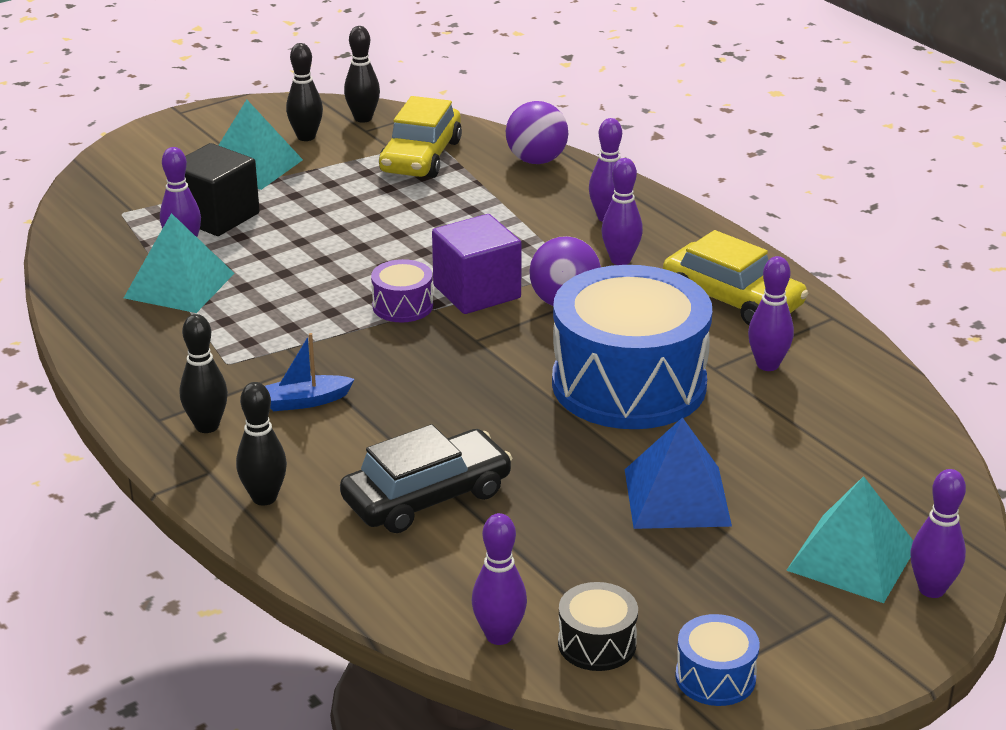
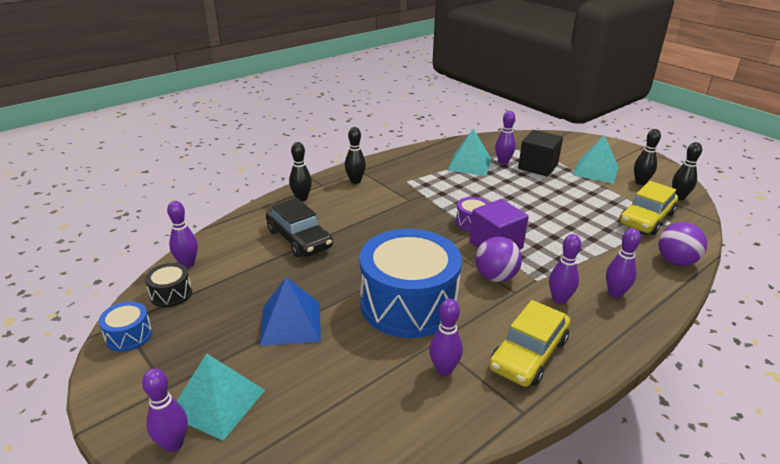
camera: 85 degrees right, 0 degrees up
(304, 401) = (377, 202): blue boat -> none
(420, 156) = (646, 218): yellow car -> yellow car turned 60 degrees counterclockwise

